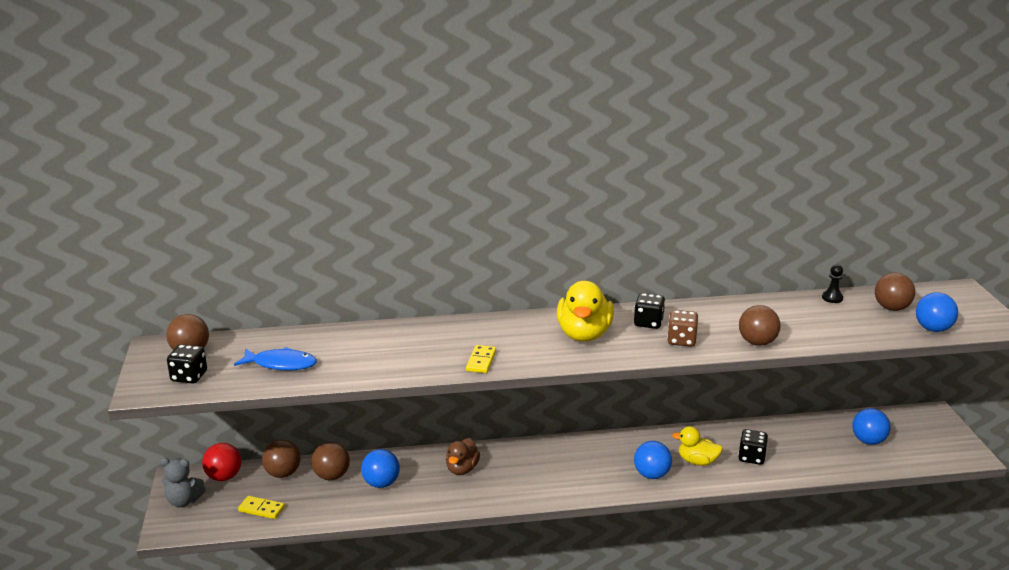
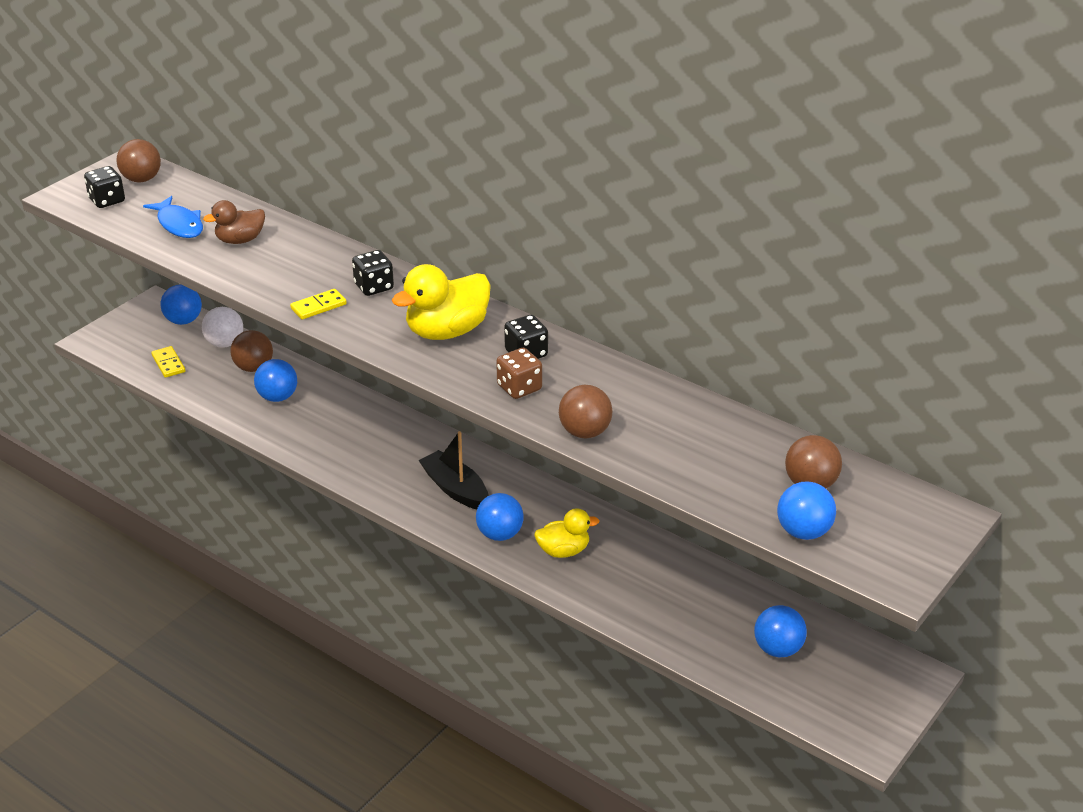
camera: 45 degrees right, 10 degrees up
(184, 501) = (131, 324): grey teddy bear -> none
(224, 477) = (183, 321): red ball -> blue ball
(283, 473) = (224, 343): brown ball -> white ball
(462, 469) = (355, 425): brown duck -> brown duck (240, 240)
(584, 467) = (455, 489): none -> black boat
(697, 461) = (563, 551): yellow duck -> yellow duck turned 105 degrees clockwise
(751, 457) = (623, 582): black dice -> black dice (374, 287)
(832, 298) = (768, 436): black pawn -> none

